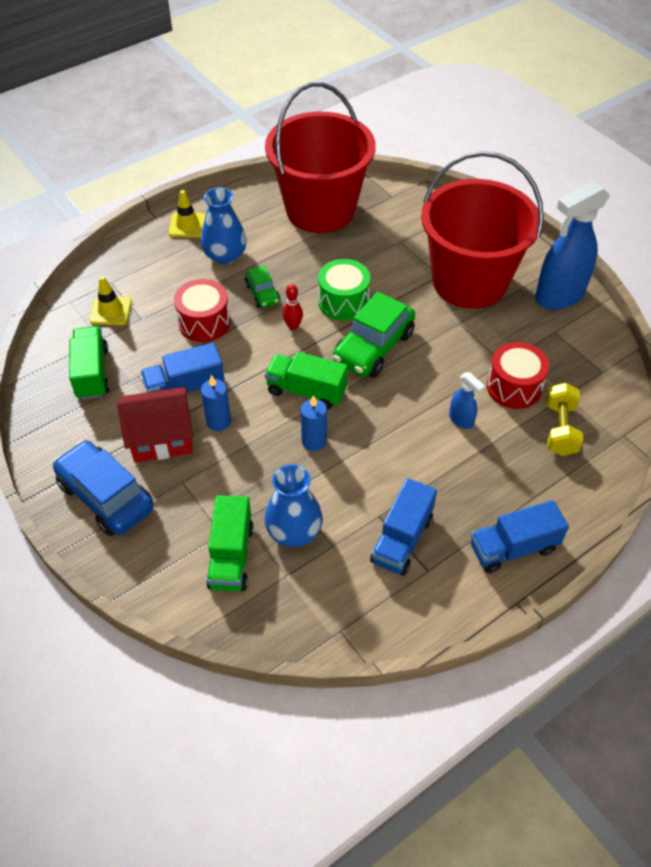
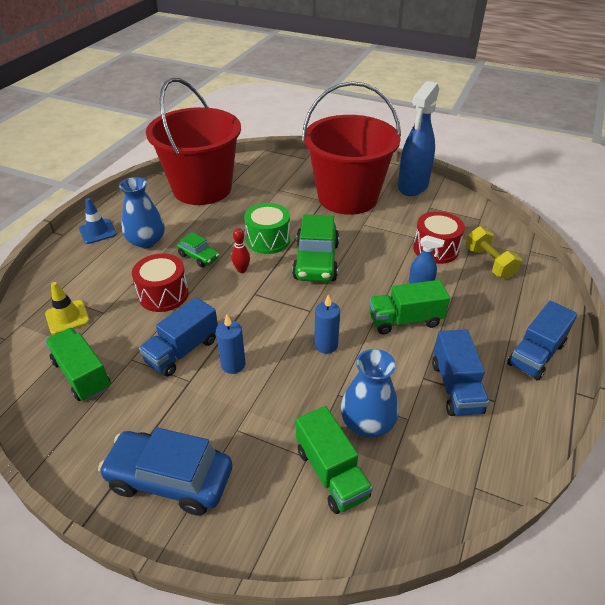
camera: 30 degrees left, 10 degrees down
(161, 438) = (189, 401): red house -> none
(187, 225) = (97, 231): yellow traffic cone -> blue traffic cone
(306, 391) = (289, 311): green truck -> green truck (405, 320)

